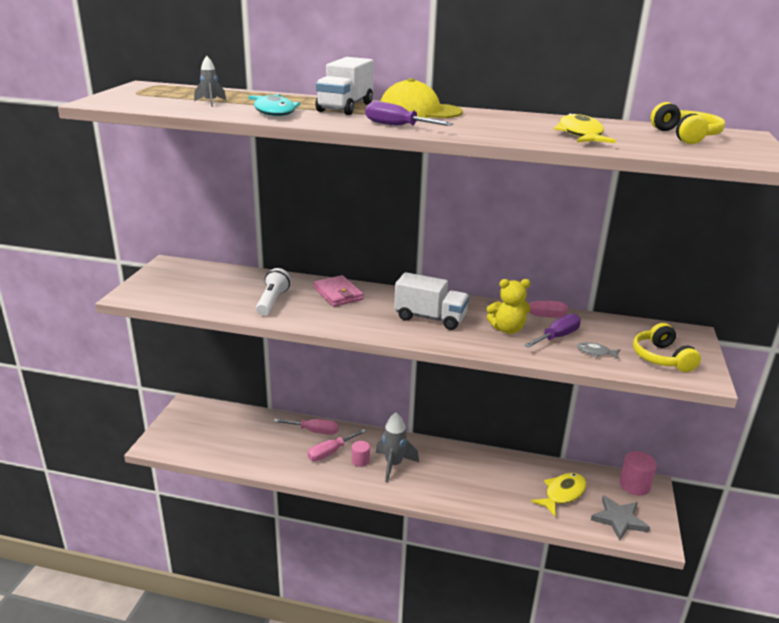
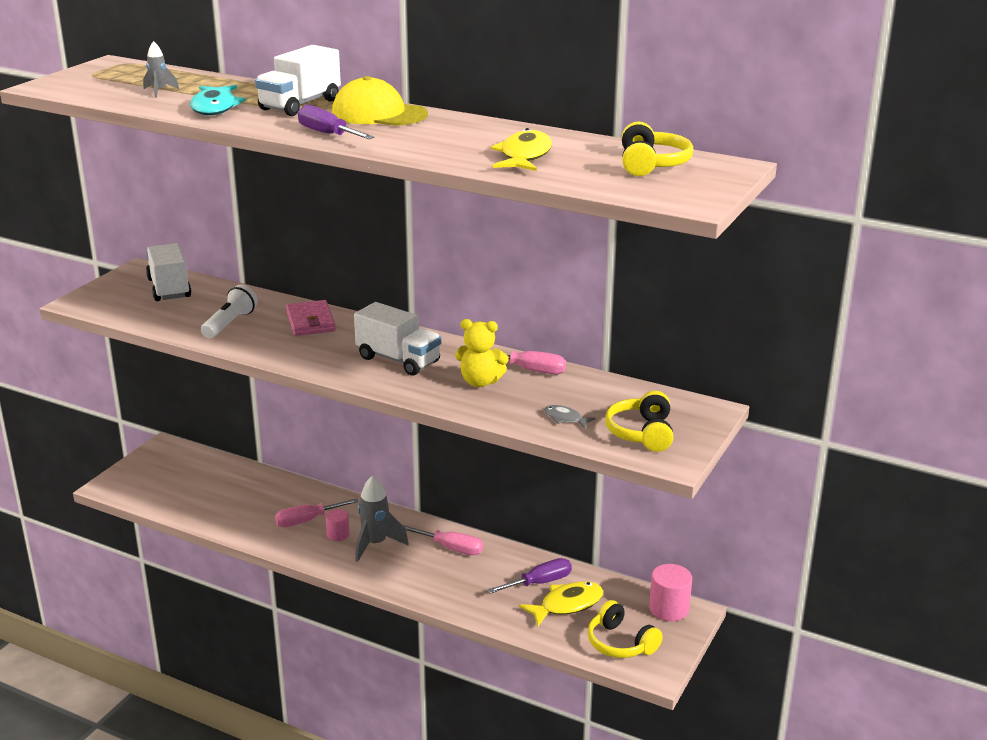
camera: 15 degrees right, 0 degrees up
(202, 277) = (169, 288): none -> white truck
(314, 431) = (300, 494): pink screwdriver -> pink screwdriver (451, 548)
(557, 337) = (534, 396): purple screwdriver -> purple screwdriver (540, 583)
(619, 519) = (620, 643): grey star -> yellow headphones

